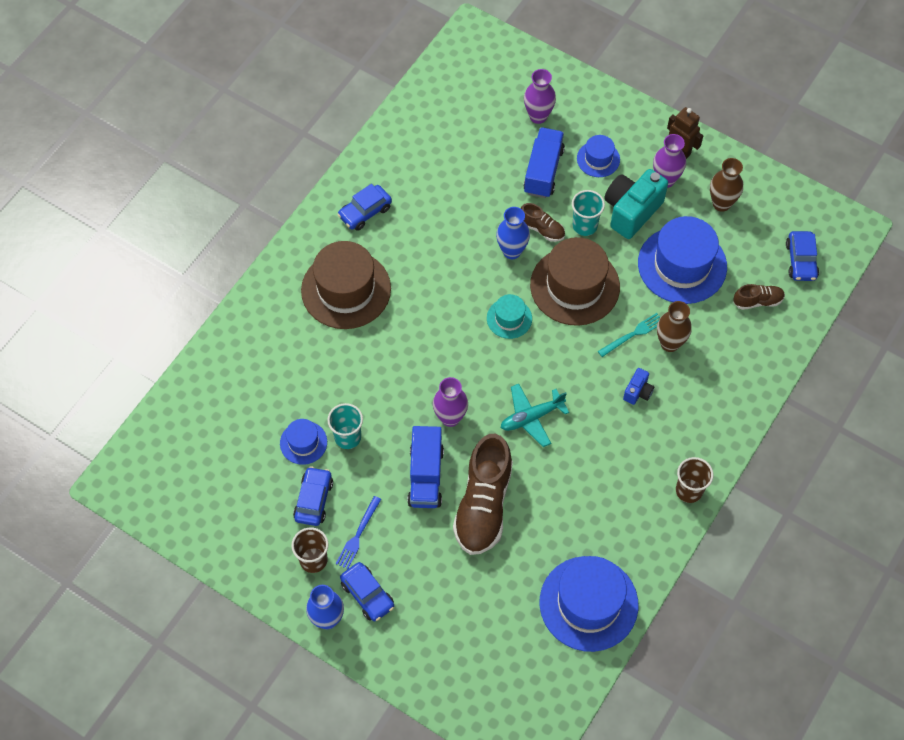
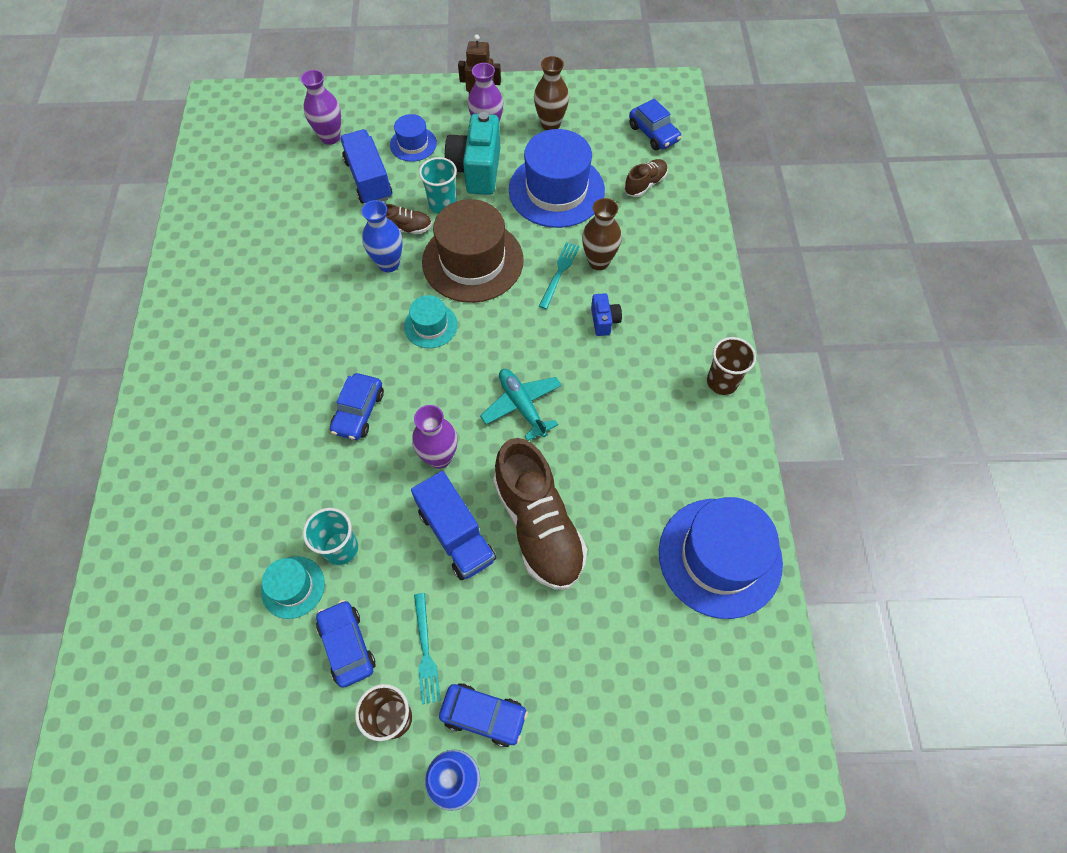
camera: 35 degrees left, 0 degrees up
(303, 442) = (293, 587): blue hat -> turquoise hat
(346, 289) = (238, 395): brown hat -> none
(358, 534) = (425, 651): blue fork -> turquoise fork
(365, 212) = (210, 308): blue car -> blue car (358, 412)
(531, 417) = (522, 406): turquoise plane -> turquoise plane turned 120 degrees clockwise

